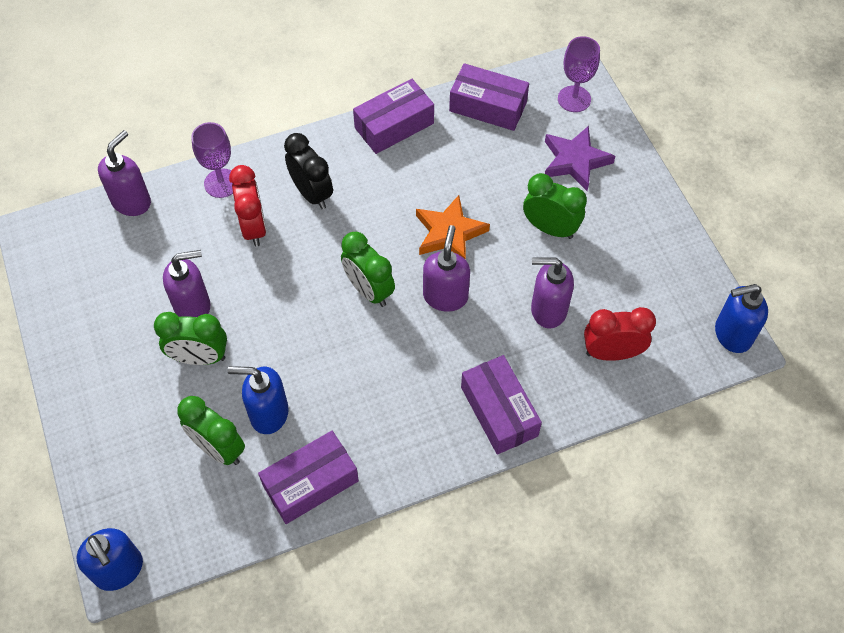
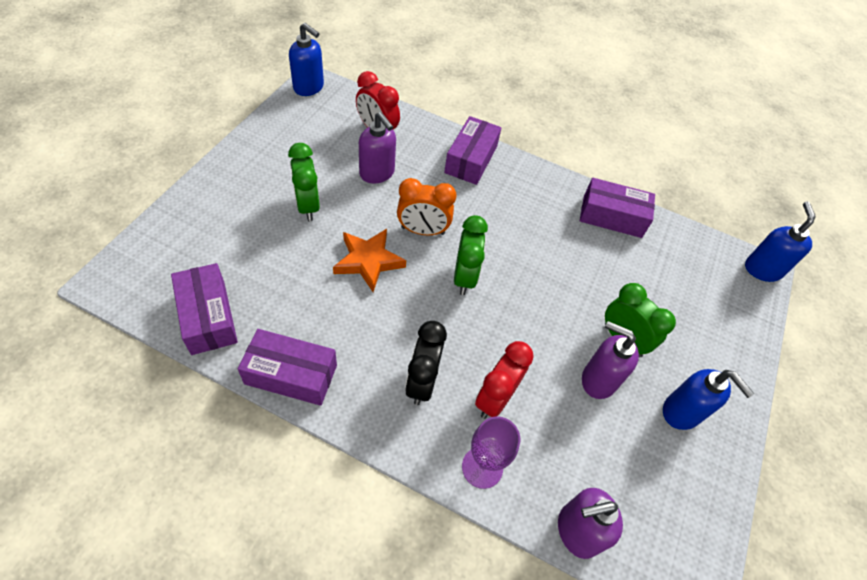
camera: 140 degrees left, 5 degrees down
(218, 449) = (654, 277): green clock -> none
(268, 413) = (604, 268): blue soap dispenser -> blue soap dispenser (681, 412)
(445, 296) = (423, 231): purple soap dispenser -> orange clock
(574, 99) = (150, 261): purple goblet -> none
(575, 161) = (225, 225): purple star -> none

